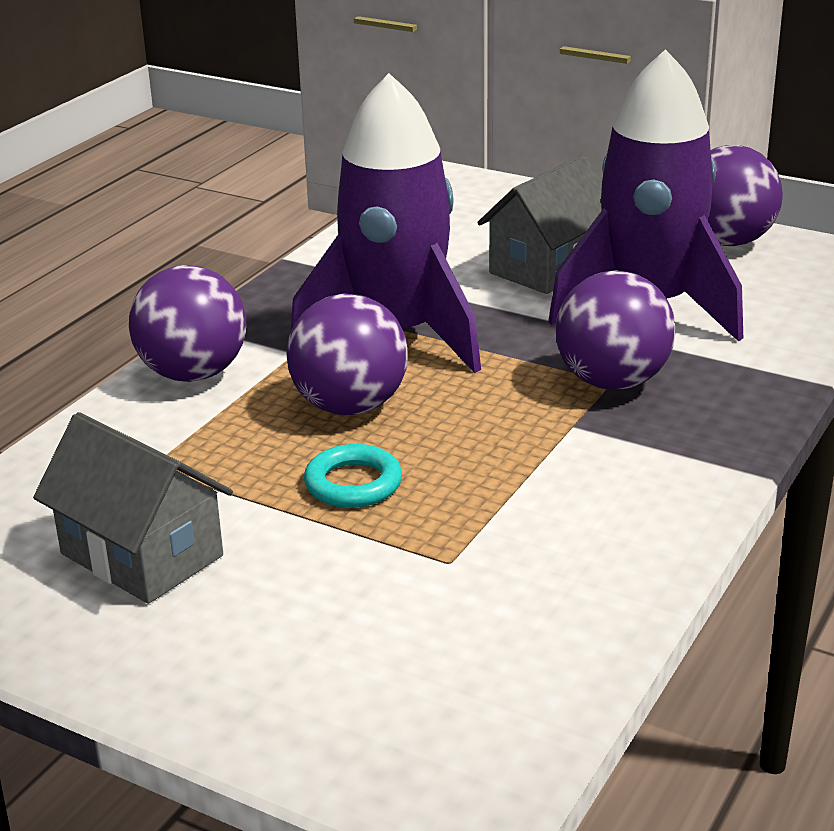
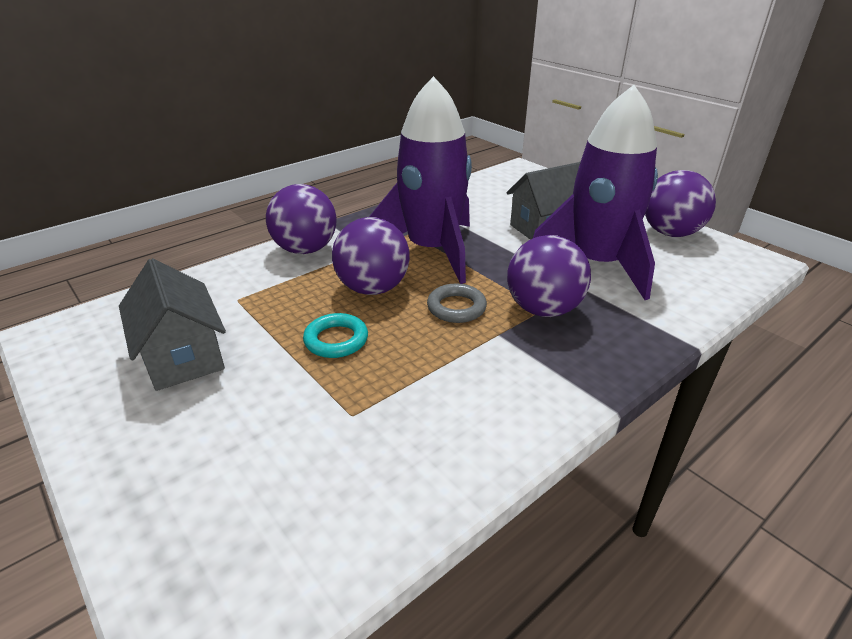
camera: 20 degrees right, 5 degrees up
(492, 405) = (456, 307): none -> grey ring

